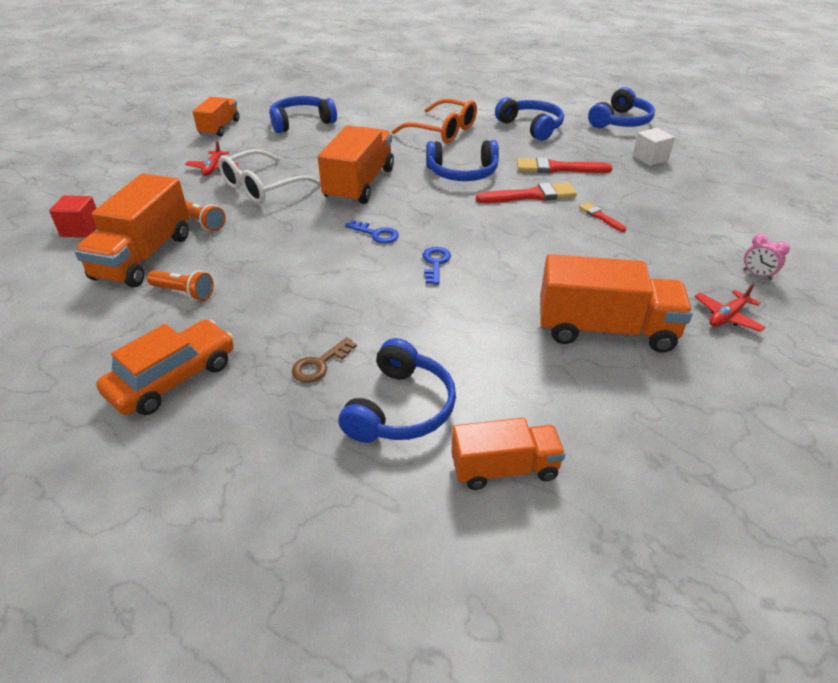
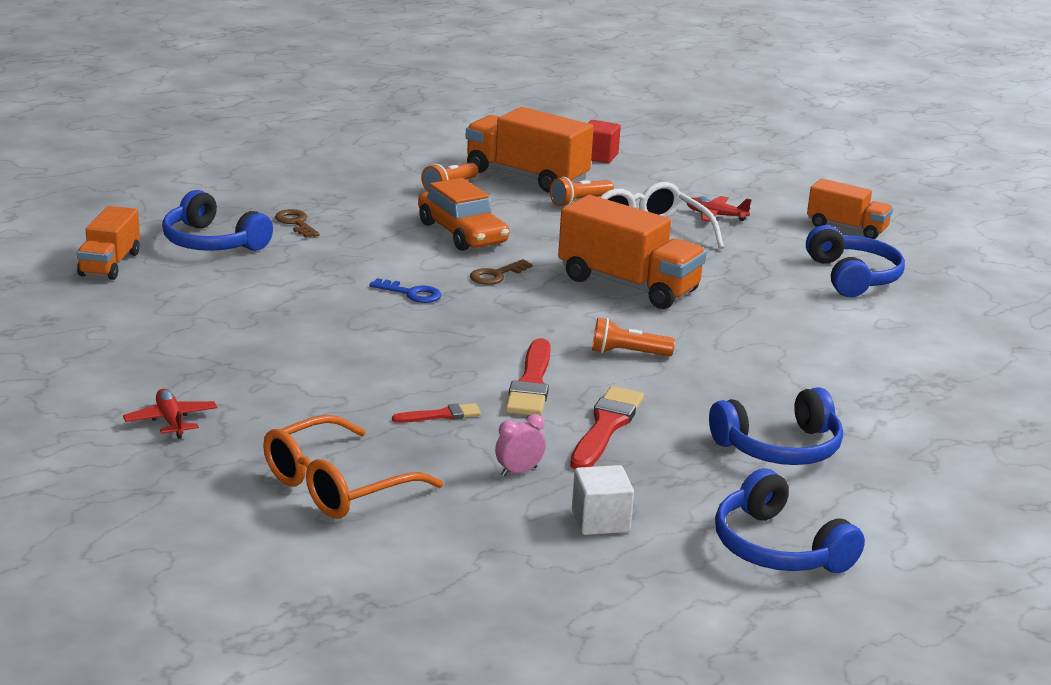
camera: 105 degrees right, 15 degrees down
(173, 378) = (329, 177): orange car -> orange car (462, 233)
(376, 234) = (496, 275): blue key -> brown key
(443, 131) = (787, 369): orange glasses -> orange glasses (336, 486)
(462, 173) = (627, 353): blue headphones -> orange flashlight
(605, 330) = (219, 348): orange truck -> none
(757, 275) = (221, 475): pink clock -> pink clock (519, 471)

